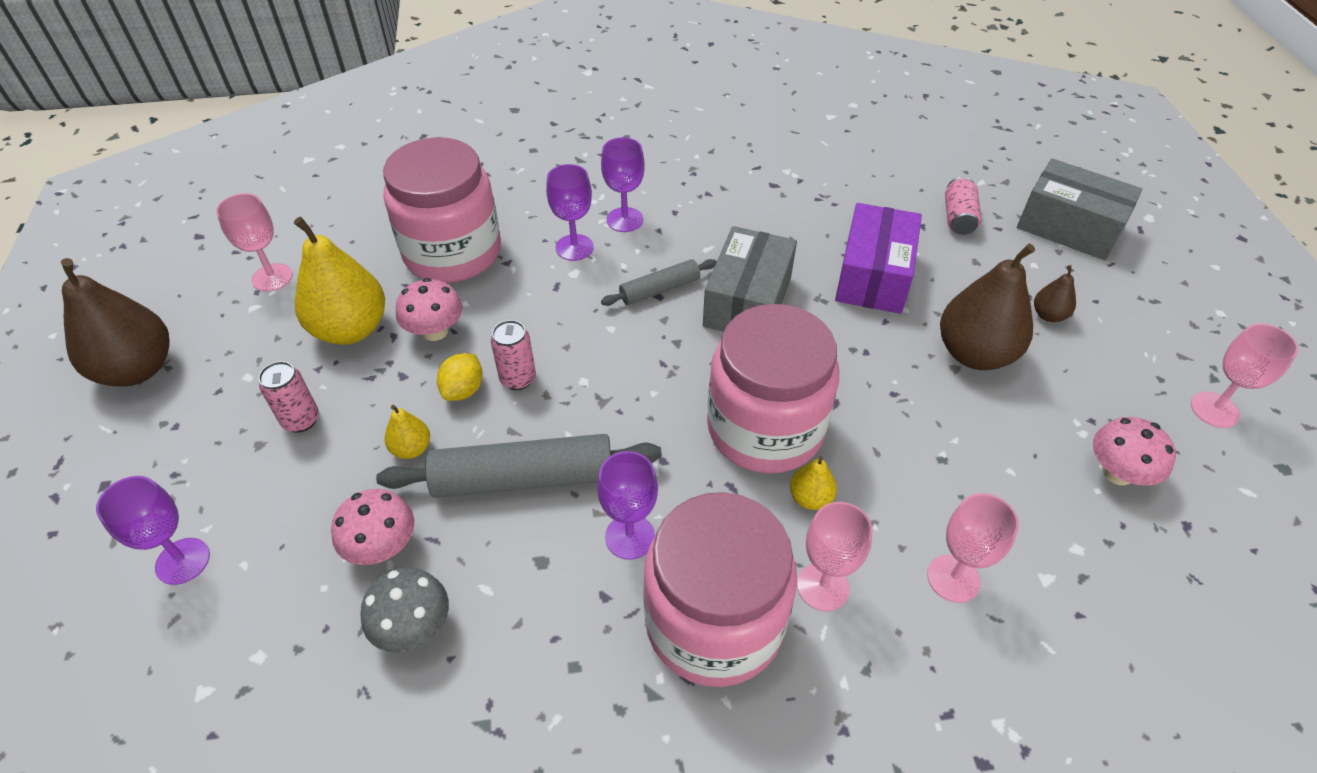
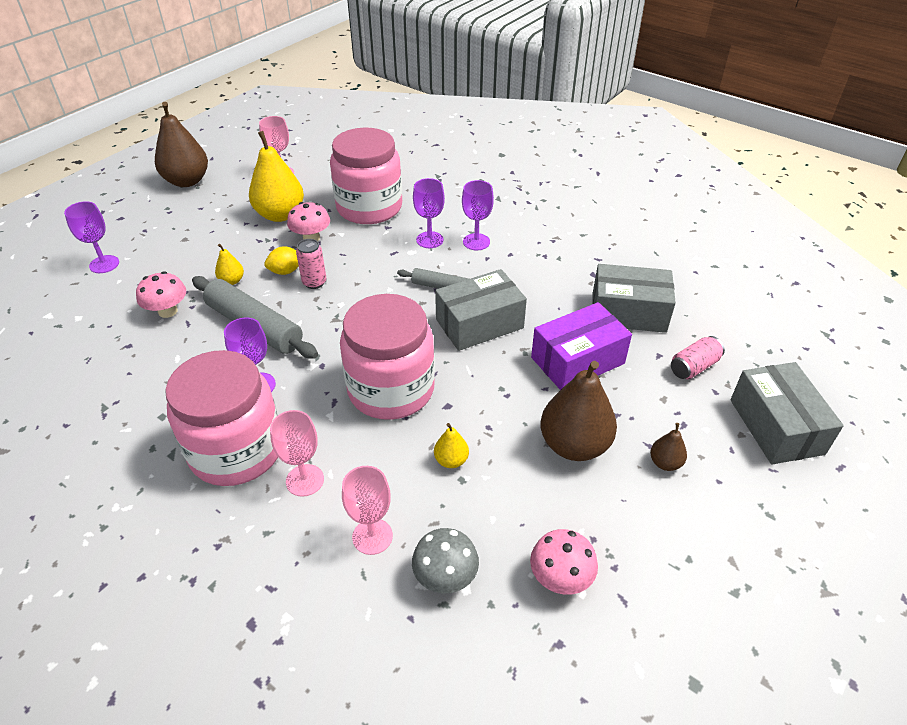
camera: 45 degrees right, 5 degrees down
(301, 420) = (211, 240): pink can -> none
(414, 627) = (134, 350): grey mushroom -> grey mushroom (445, 577)
(810, 498) = (362, 438): yellow pear -> yellow pear (451, 460)
(849, 202) = (628, 312): none -> grey box
(1214, 410) = (700, 608): pink goblet -> none

